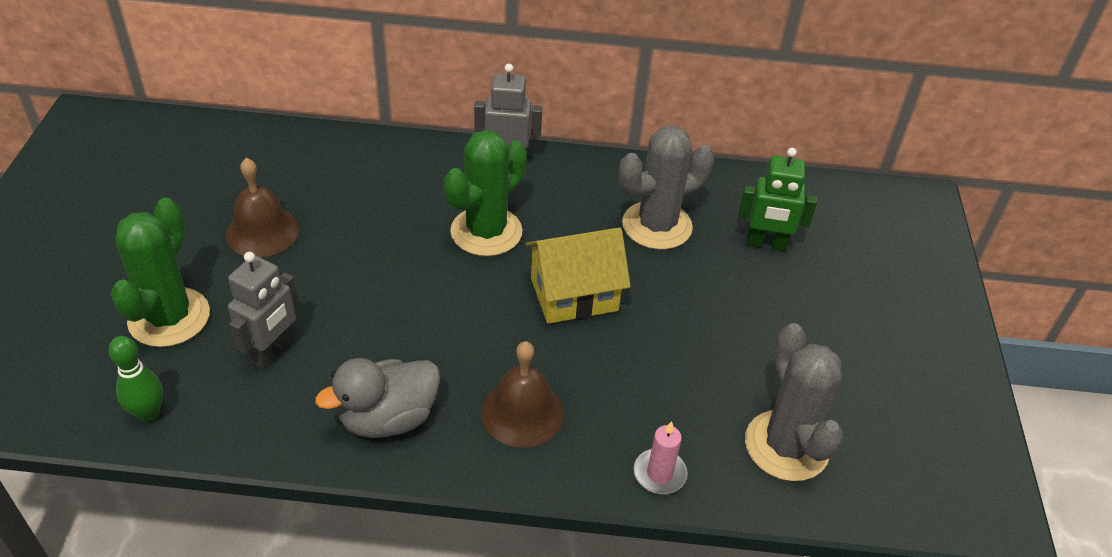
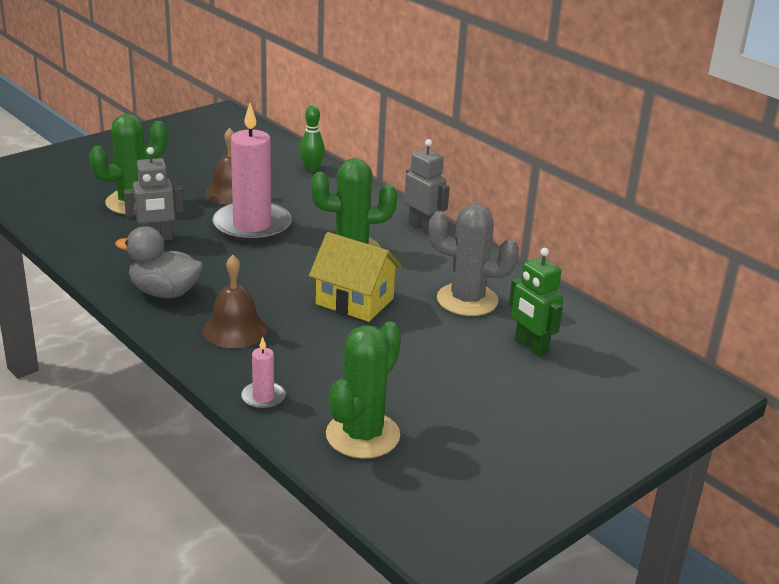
camera: 45 degrees right, 15 degrees down
(148, 413) = (67, 230): green bowling pin -> green bowling pin (311, 169)
(349, 264) = (252, 226): none -> pink candle
(786, 446) = (362, 435): grey cactus -> green cactus

